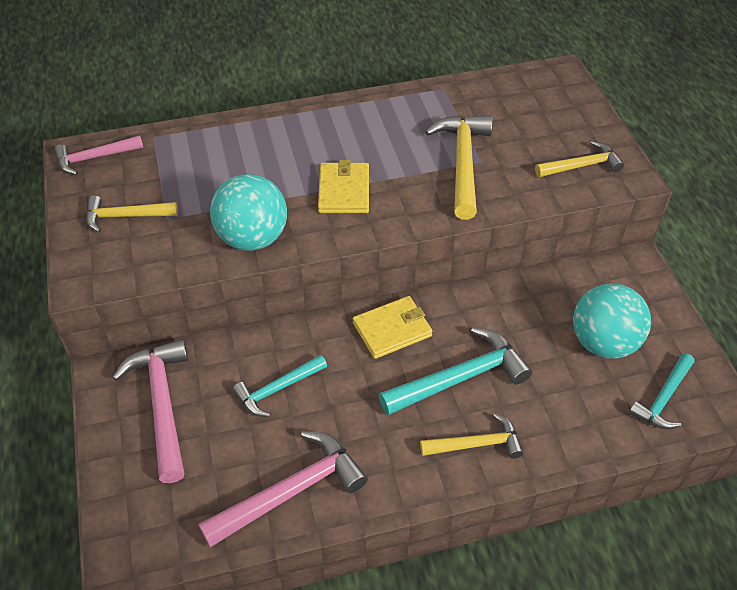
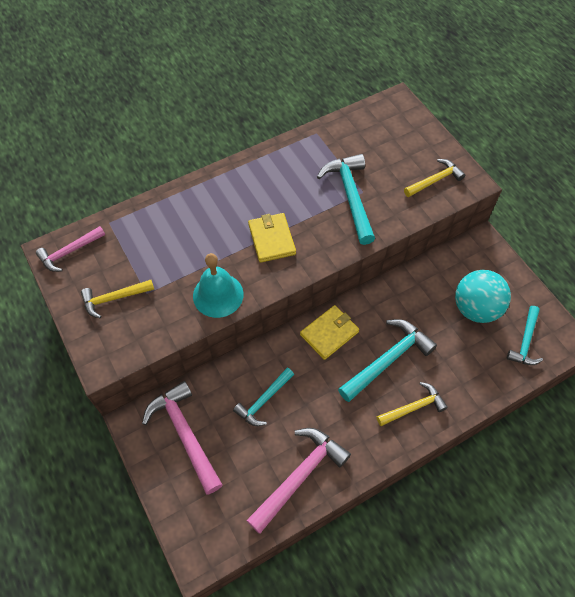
camera: 15 degrees left, 10 degrees up
(252, 238) = (218, 295): turquoise ball -> turquoise bell
(462, 163) = (350, 196): yellow hammer -> turquoise hammer

